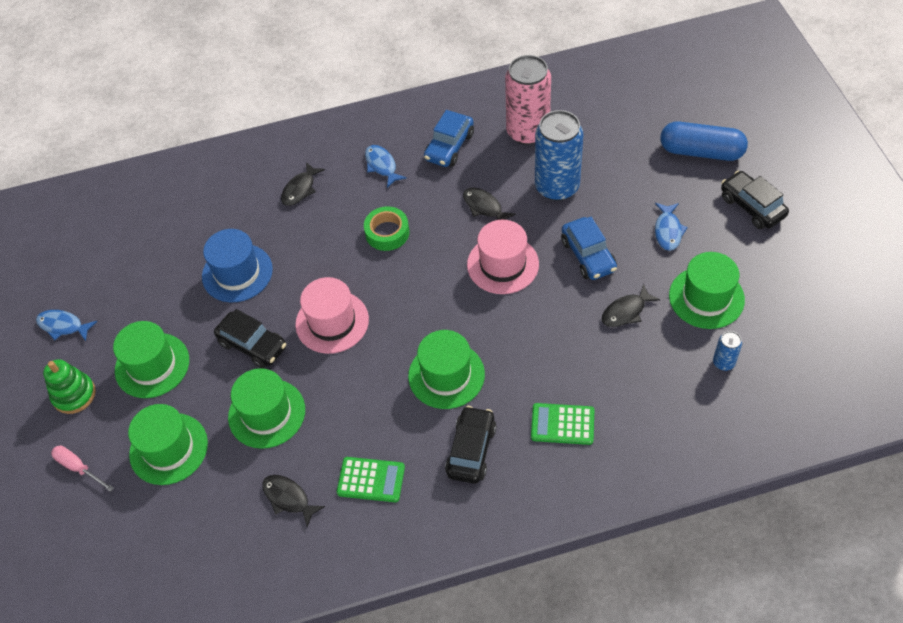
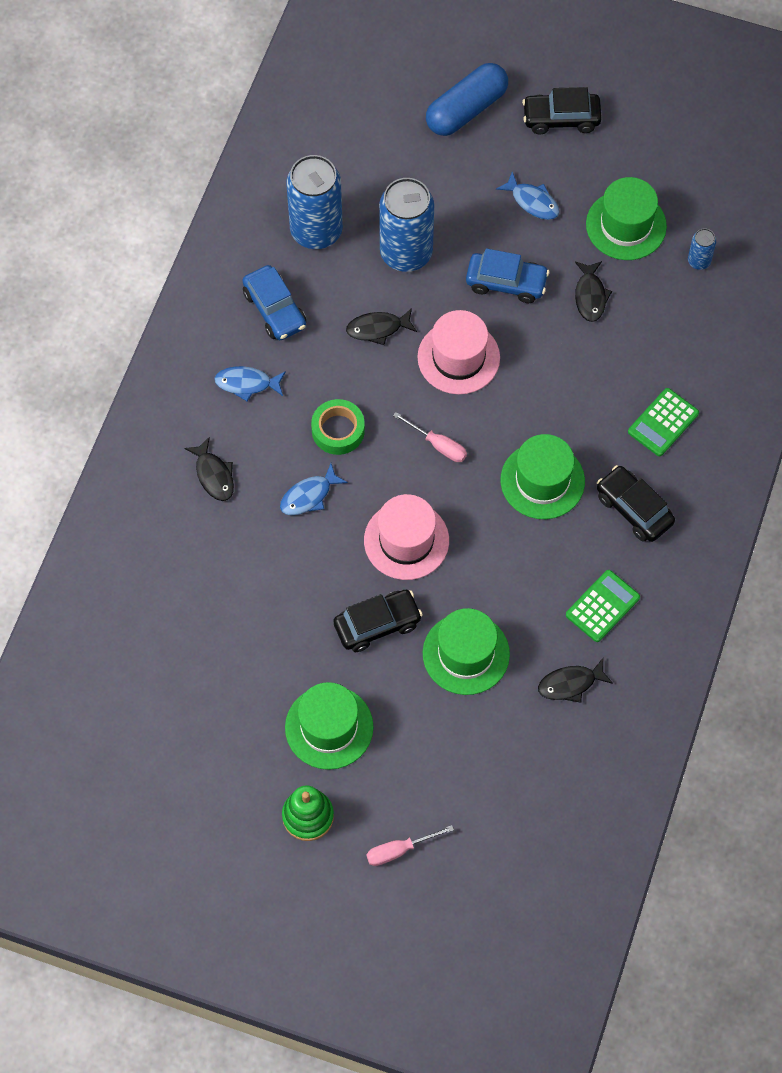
camera: 60 degrees left, 10 degrees up
(63, 326) = (210, 788): blue fish -> blue fish (309, 496)
(168, 448) = (439, 759): green hat -> none
(237, 273) = (276, 591): blue hat -> none
(423, 294) = (438, 445): none -> pink screwdriver
(527, 132) = (316, 231): pink can -> blue can

